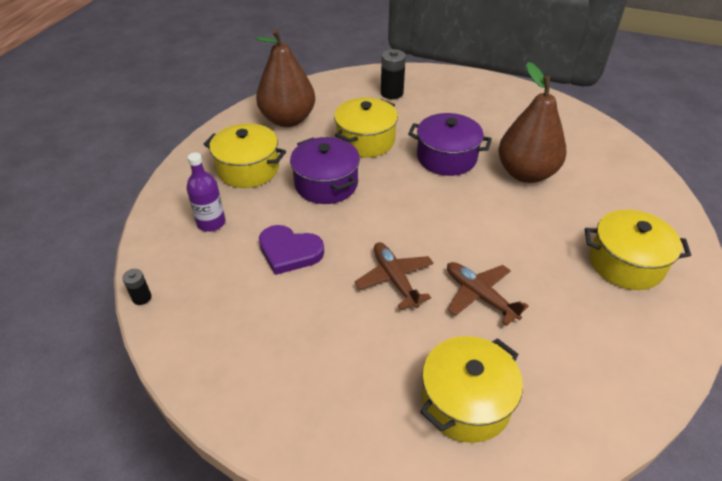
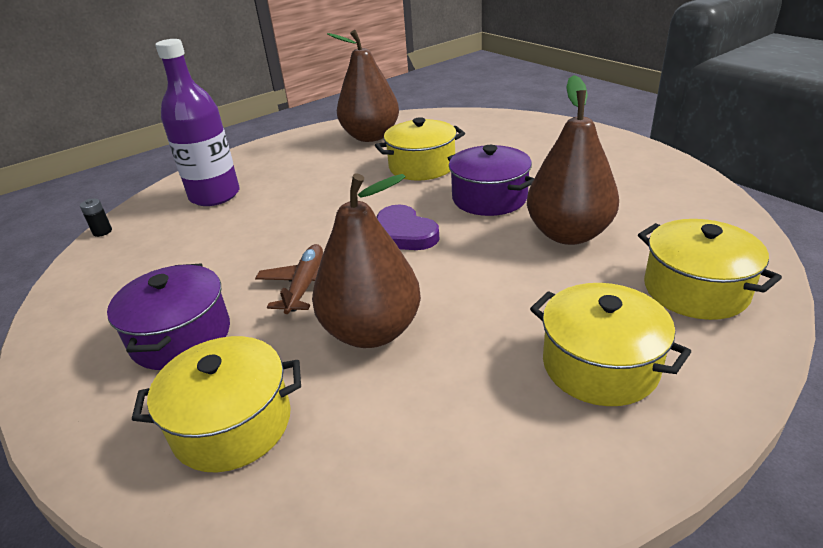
camera: 35 degrees right, 10 degrees down
(211, 223) = (214, 195): purple bottle -> purple bottle, size x1.74
(248, 169) = (292, 165): yellow pot -> yellow pot (695, 290)
(289, 252) = (245, 234): purple heart -> purple heart (403, 233)
(326, 184) = (342, 191): purple pot -> purple pot (181, 337)
(392, 93) = (496, 134): black battery -> none
(480, 296) = (371, 331): brown plane -> brown pear

